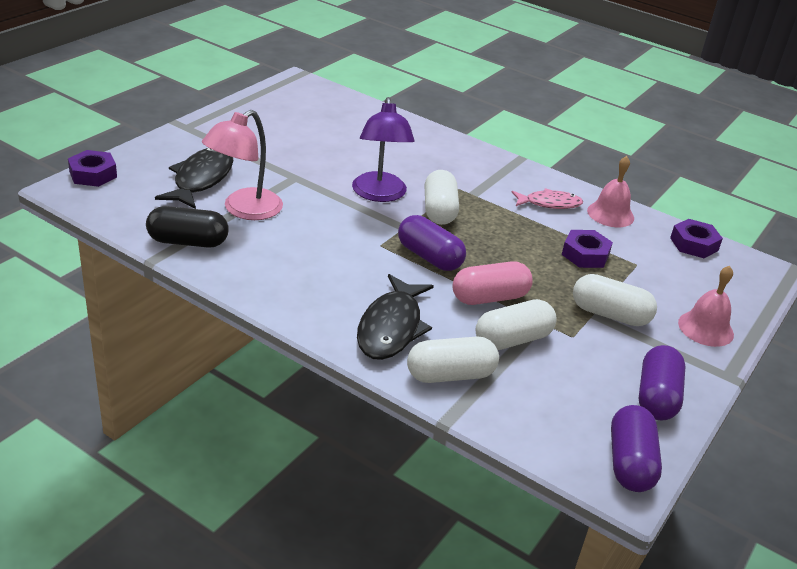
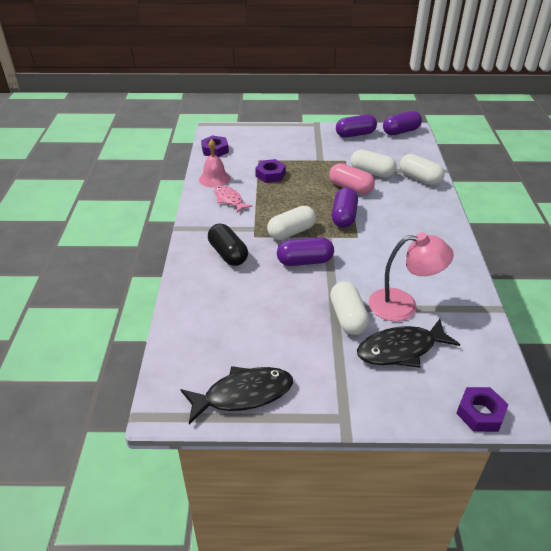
camera: 120 degrees left, 5 degrees up
(188, 242) = (466, 306): black capsule -> black capsule (228, 254)
(379, 194) = (305, 261): purple lamp -> purple capsule
(391, 327) = (416, 204): black fish -> black fish (243, 394)
(610, 314) = (314, 156): white capsule -> white capsule (348, 317)
(705, 328) = (289, 134): pink bell -> none

